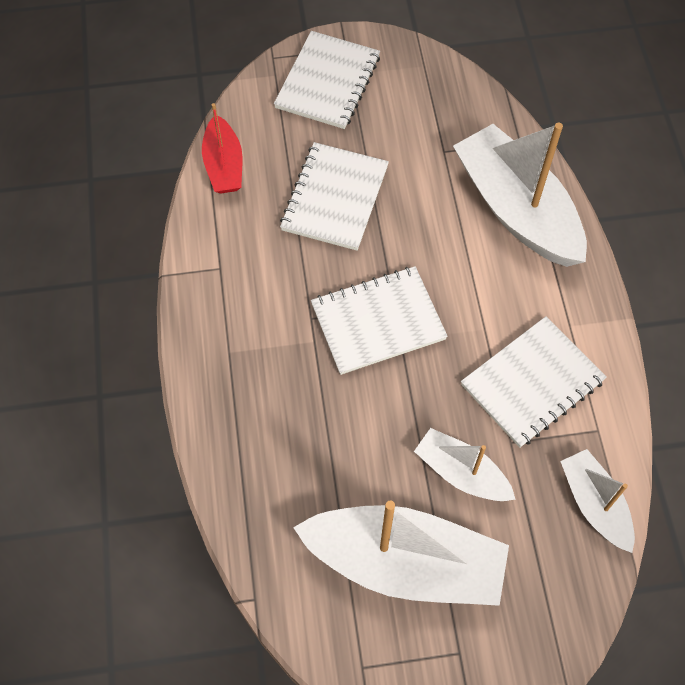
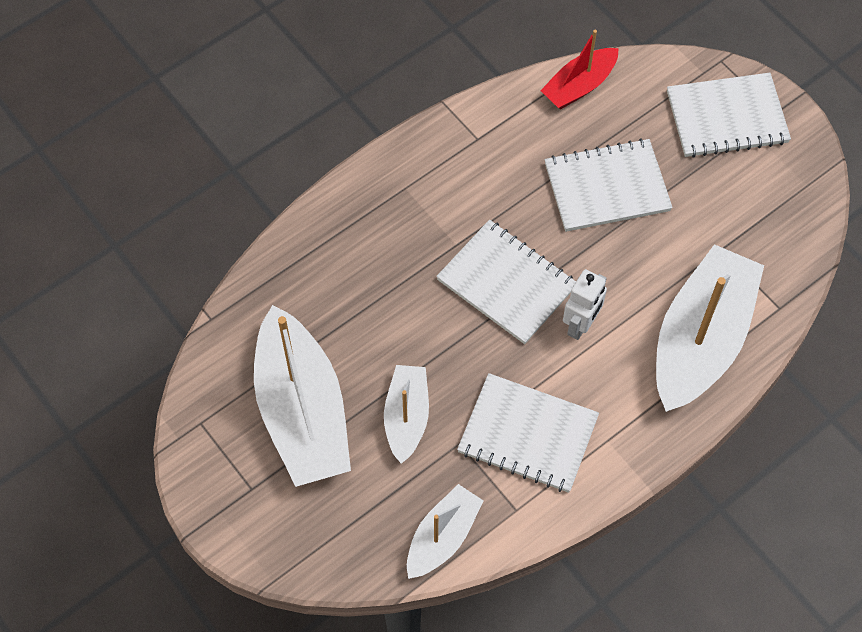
camera: 60 degrees right, 0 degrees up
(452, 287) = (581, 325): none -> white robot

